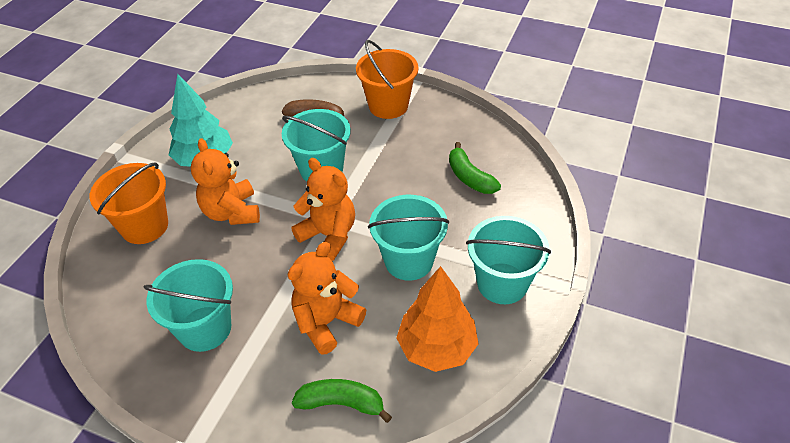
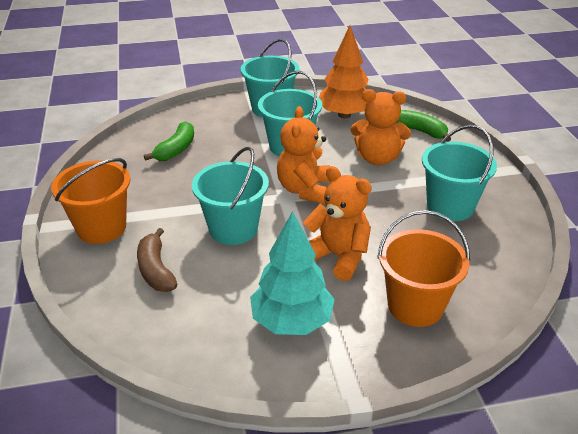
camera: 125 degrees left, 10 degrees down
(232, 212) = (338, 256): orange teddy bear -> orange teddy bear turned 90 degrees counterclockwise
(342, 403) = (419, 131): green banana -> green banana turned 150 degrees clockwise

